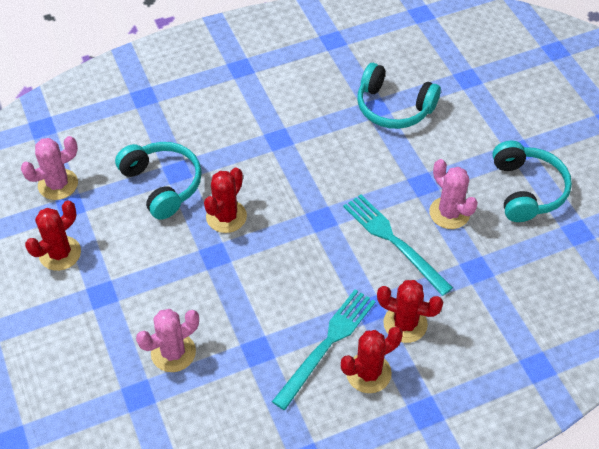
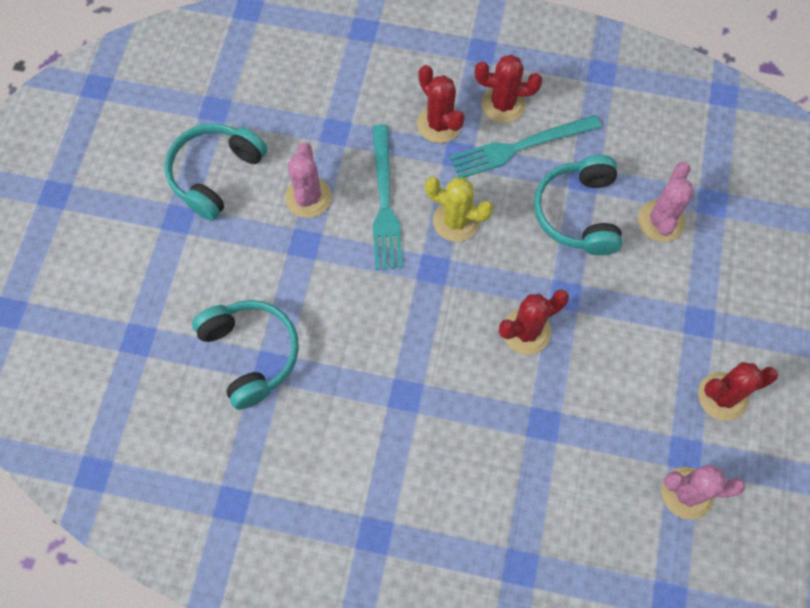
camera: 145 degrees left, 15 degrees up
(162, 184) = (569, 416): turquoise headphones -> turquoise headphones (578, 213)
(173, 352) = (661, 221): pink cactus -> pink cactus turned 75 degrees counterclockwise
(332, 259) = (456, 221): none -> yellow cactus

